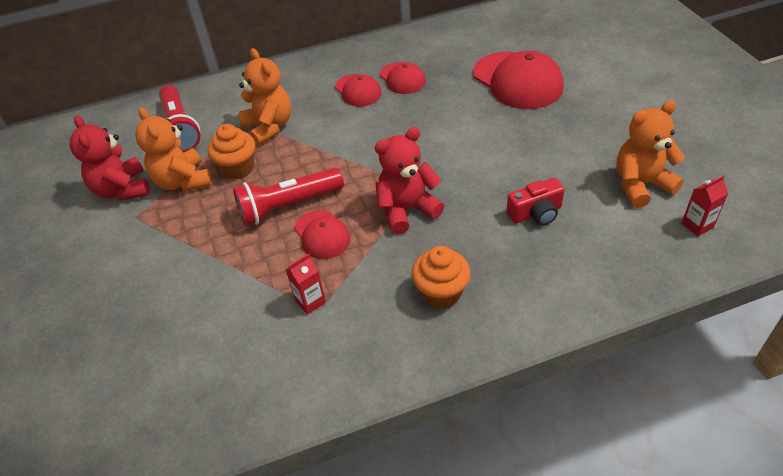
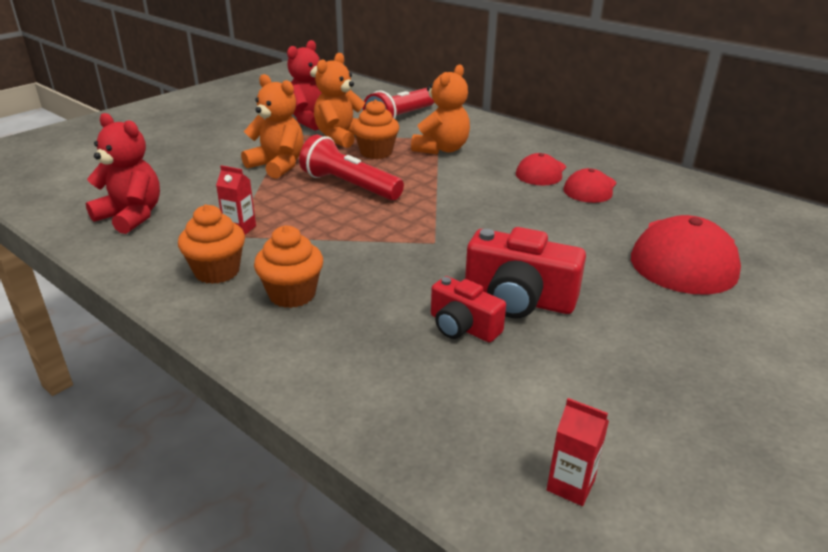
camera: 55 degrees right, 15 degrees down
(322, 234) = (326, 211): red cap -> none
(374, 334) = (217, 271): none -> orange cupcake
(407, 210) = (395, 244): red teddy bear -> red teddy bear (131, 216)
(520, 174) = (518, 299): none -> red camera
(641, 185) = (601, 405): orange teddy bear -> orange teddy bear (278, 165)

